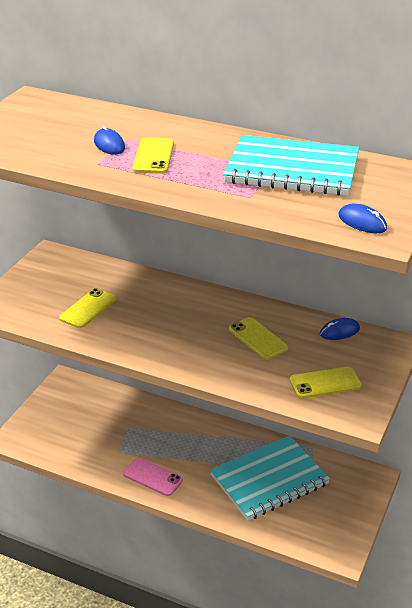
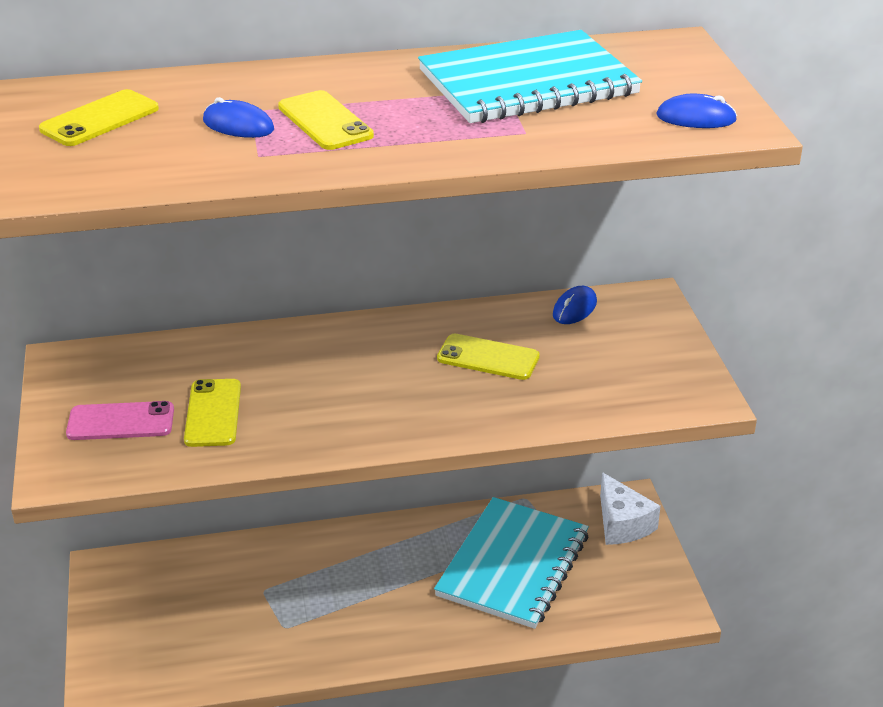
camera: 35 degrees left, 0 degrees up
(153, 477) = (361, 637): pink phone -> pink phone (121, 422)
(325, 383) = (625, 377): yellow phone -> yellow phone (100, 119)
(356, 488) = (622, 524): none -> white cheese

